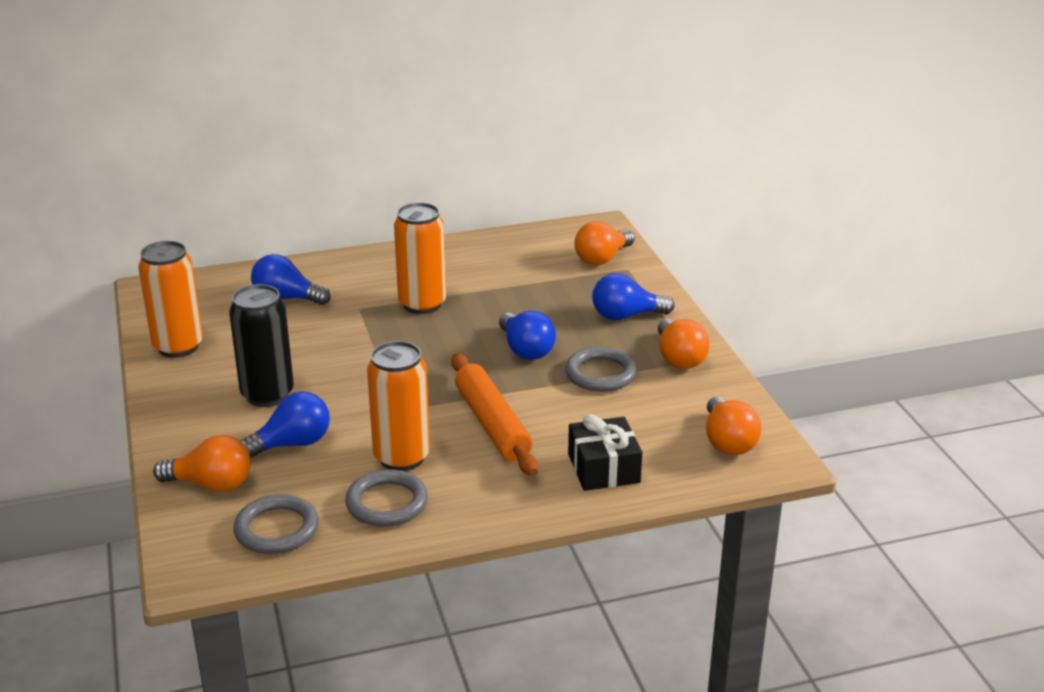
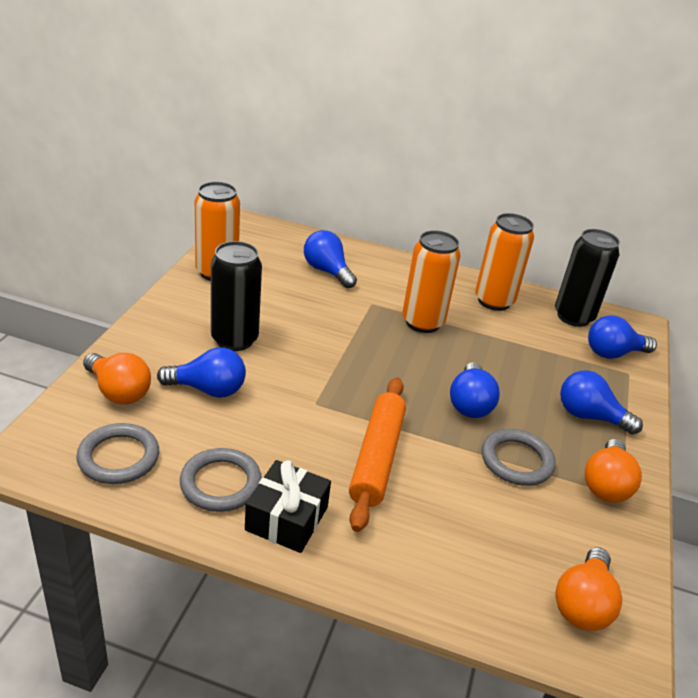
camera: 30 degrees right, 5 degrees up
(402, 457) = (274, 447): orange can -> orange can (494, 301)
(545, 242) = (573, 317): none -> black can
(602, 258) = (613, 353): orange light bulb -> blue light bulb
(604, 468) = (434, 560): black gift -> black gift (287, 518)

